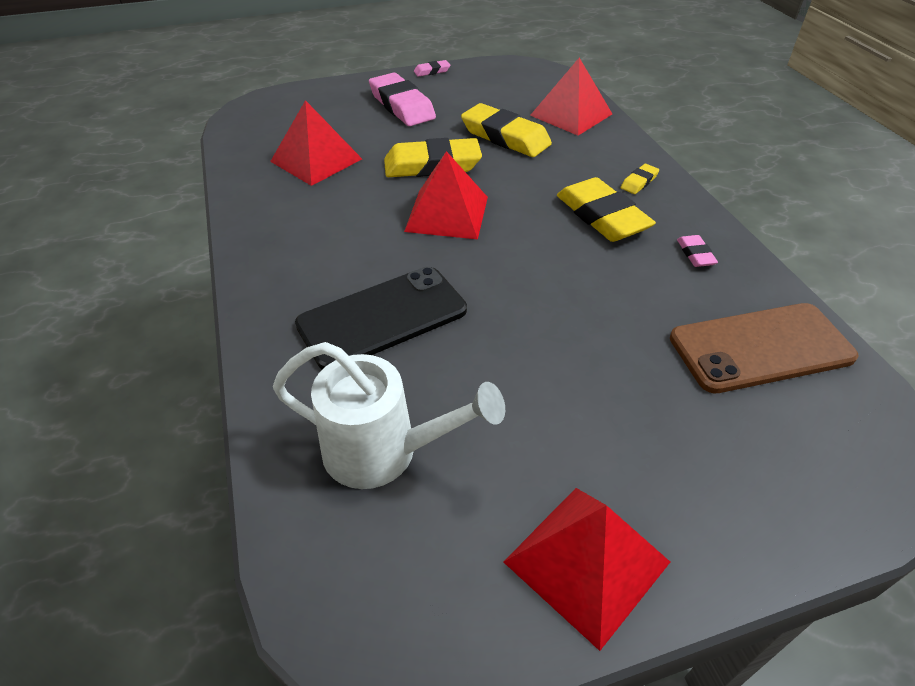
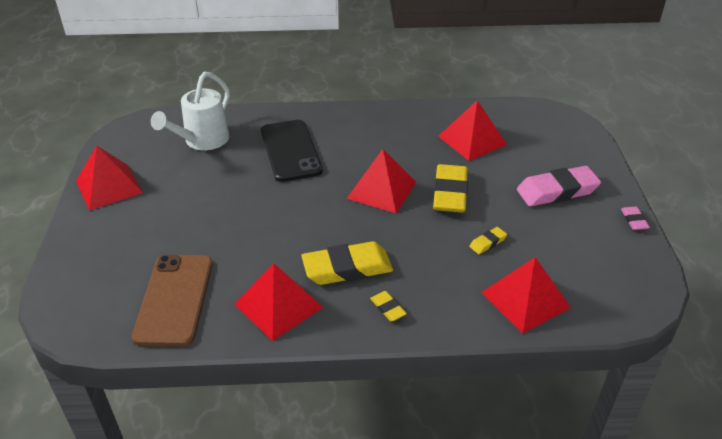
camera: 105 degrees right, 5 degrees down
(505, 137) = (487, 243): yellow eraser -> yellow eraser, size x0.46
(695, 254) = (278, 305): pink eraser -> red pyramid

